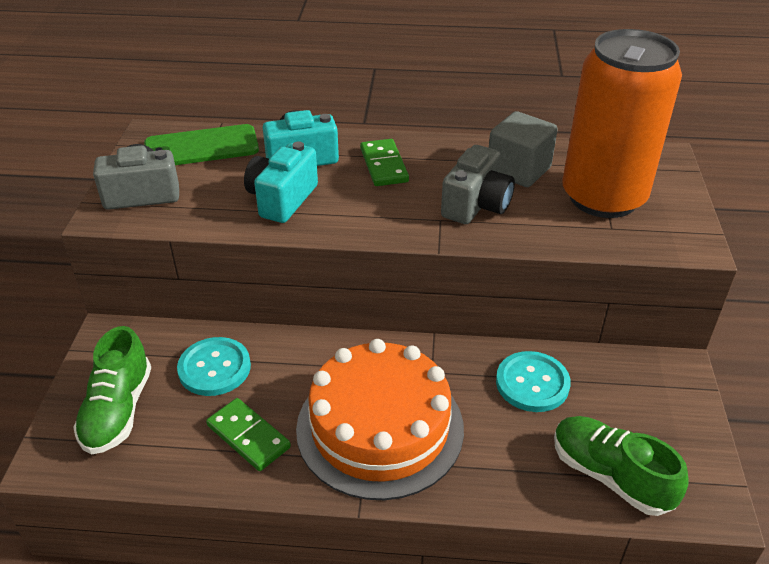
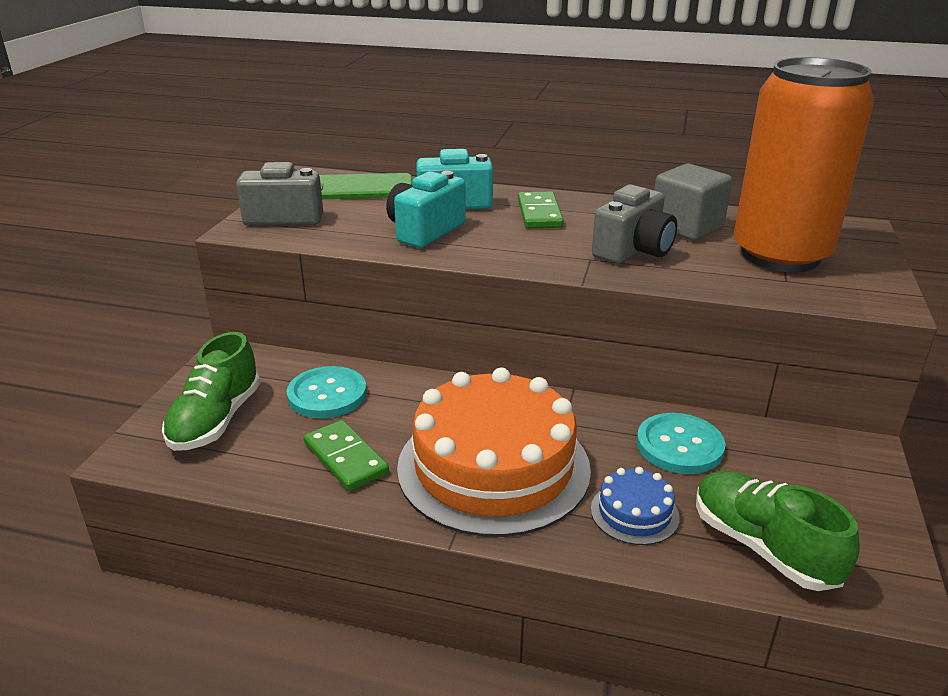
camera: 10 degrees right, 10 degrees down
(505, 457) = (634, 513): none -> blue cake

